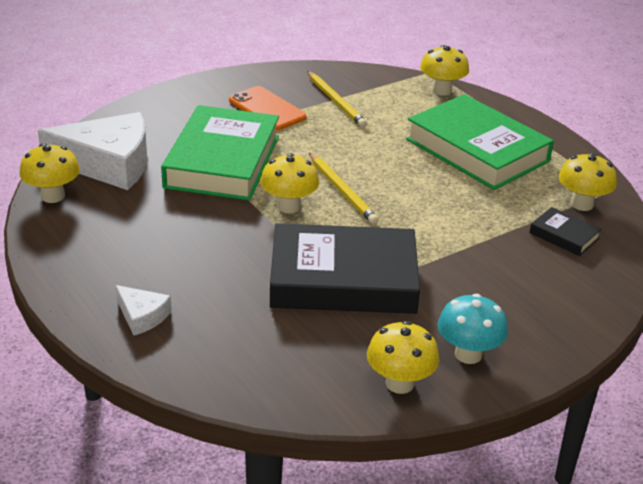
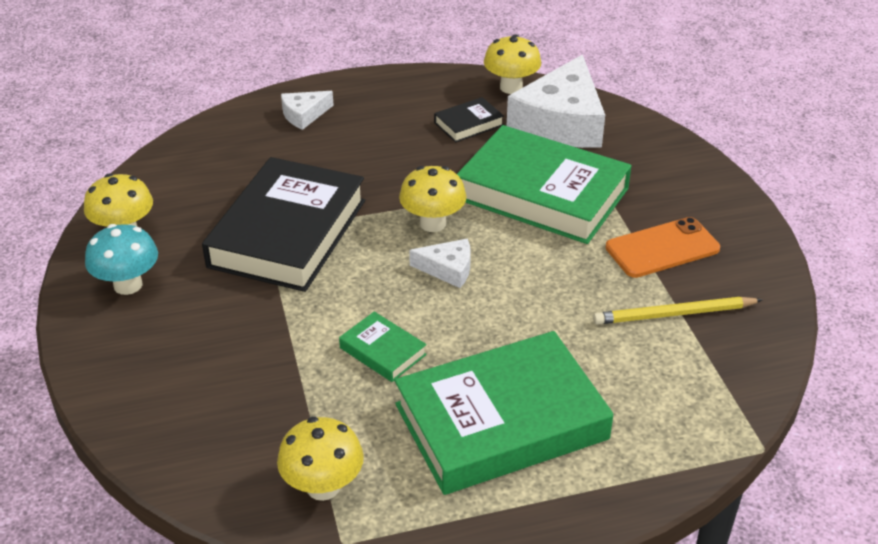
camera: 110 degrees right, 5 degrees up
(342, 191) = (448, 269): yellow pencil -> white cheese
(442, 90) = (693, 440): yellow mushroom -> none
(449, 204) = (382, 351): none -> green book
(564, 236) = (266, 436): black book -> black book (468, 124)

